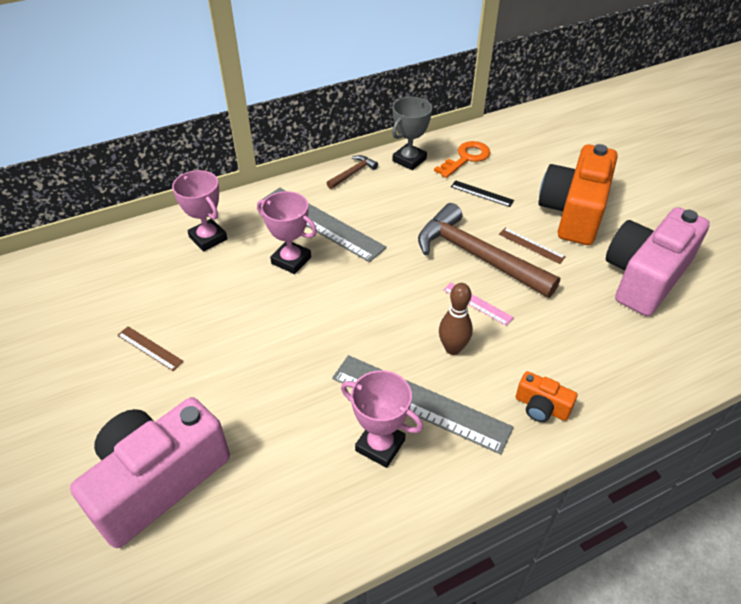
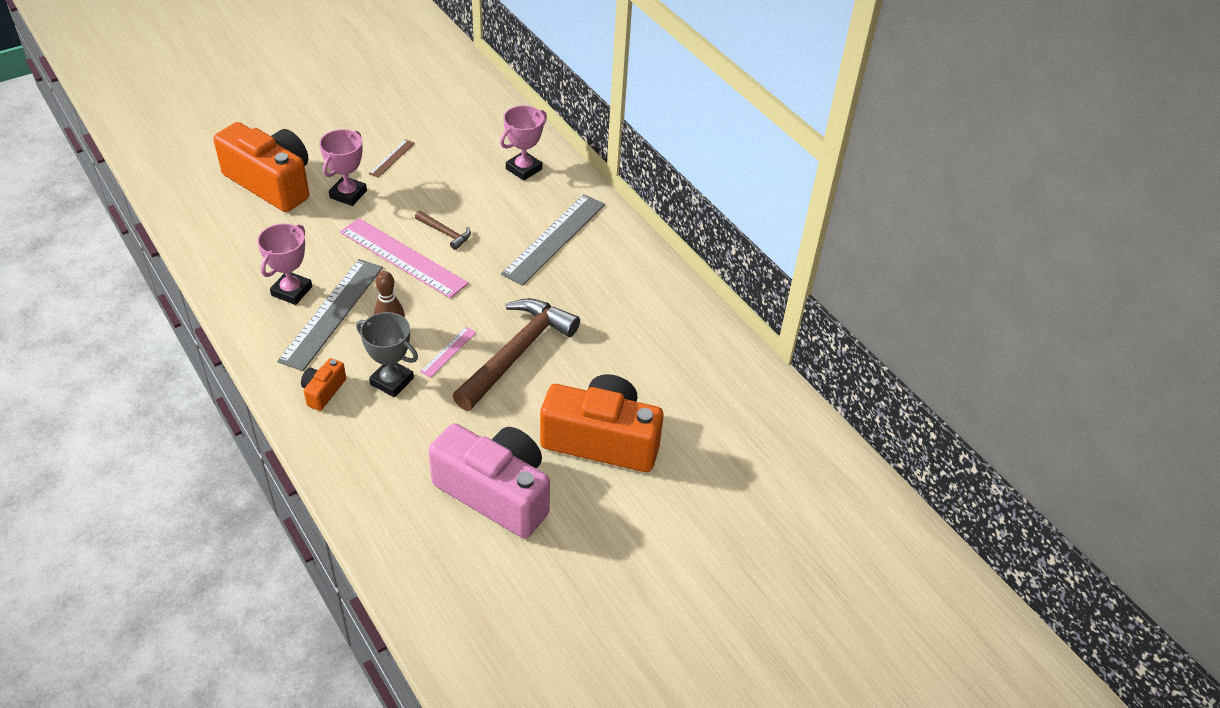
camera: 80 degrees right, 0 degrees up
(158, 481) = (271, 183): pink camera -> orange camera
(291, 260) = (499, 223): pink trophy -> pink trophy (348, 194)
(333, 338) = (403, 257): none -> pink ruler
(352, 173) = (640, 255): brown hammer -> brown hammer (445, 233)
(409, 160) = (674, 298): grey trophy -> grey trophy (392, 381)
(466, 158) = (689, 347): orange key -> none
(482, 193) = (623, 359): black ruler -> none
(531, 245) = (538, 397): brown ruler -> none

